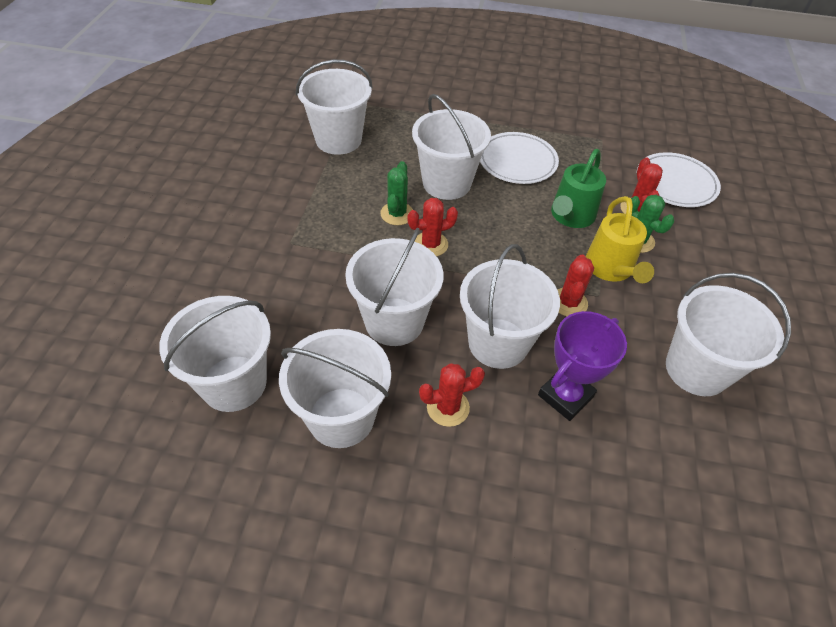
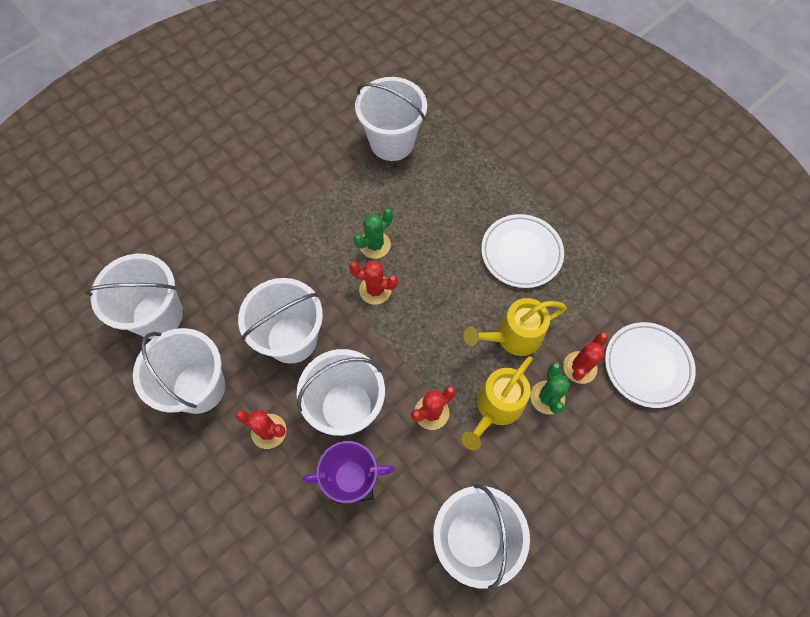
camera: 40 degrees right, 15 degrees up
(446, 183) = (440, 239): white bucket -> none
(570, 217) = (512, 337): green watering can -> yellow watering can

